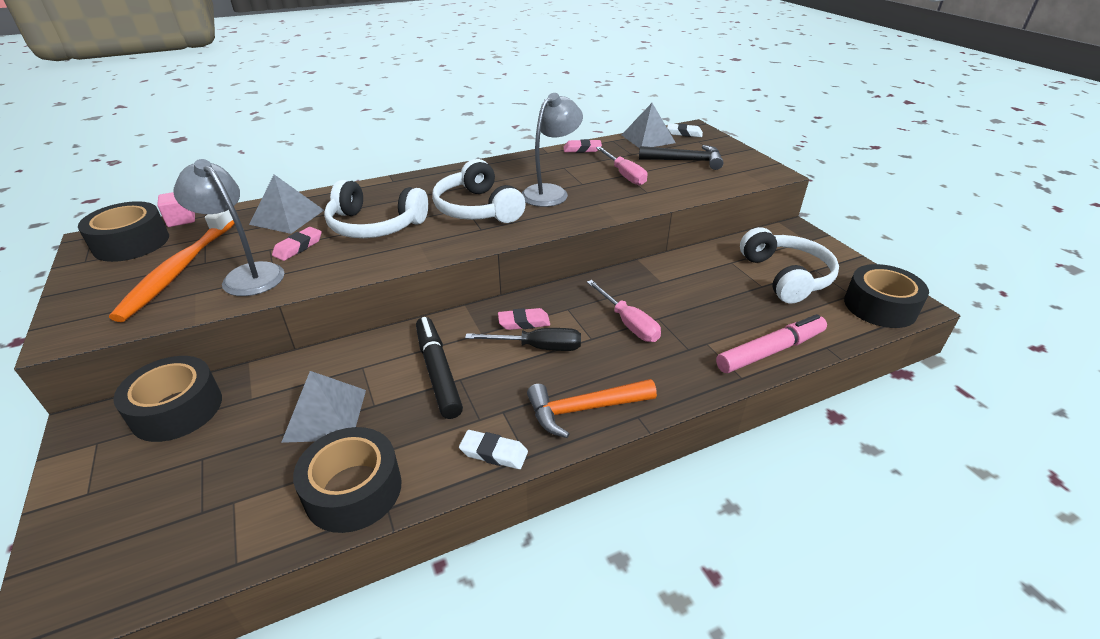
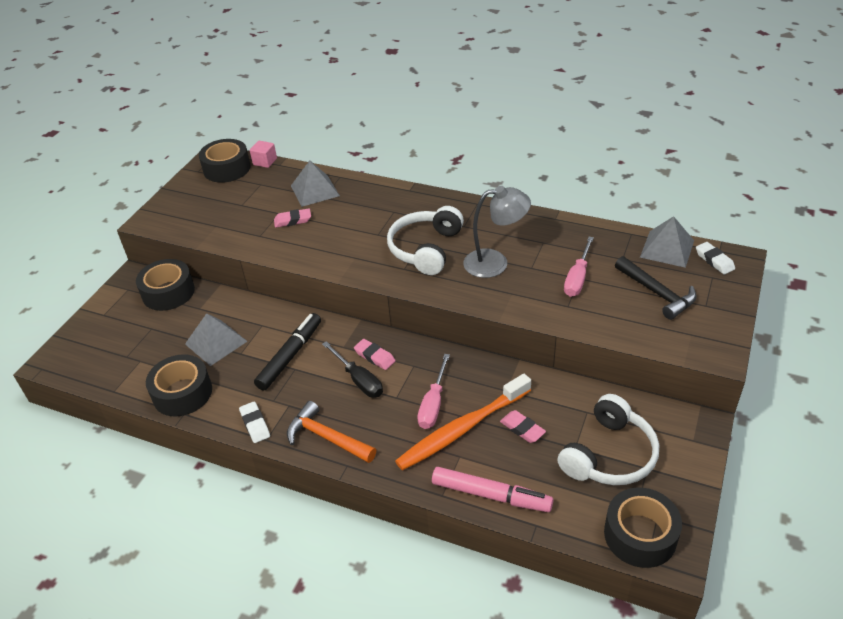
camera: 50 degrees right, 5 degrees up
(180, 269) = (227, 203): orange toothbrush -> orange toothbrush (462, 429)
(247, 275) = (249, 227): grey lamp -> none
(375, 225) = (350, 227): white headphones -> none
(582, 149) = (587, 230): pink eraser -> pink eraser (522, 429)

